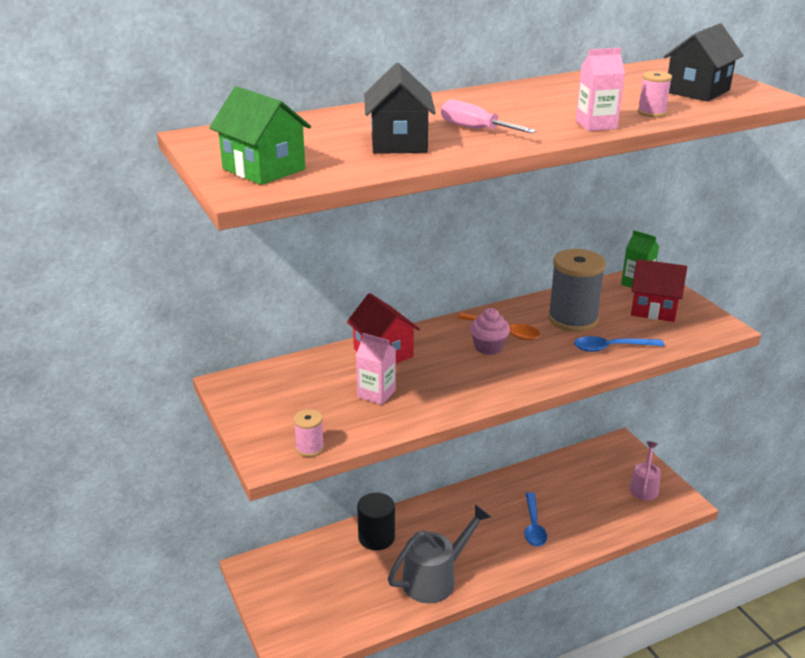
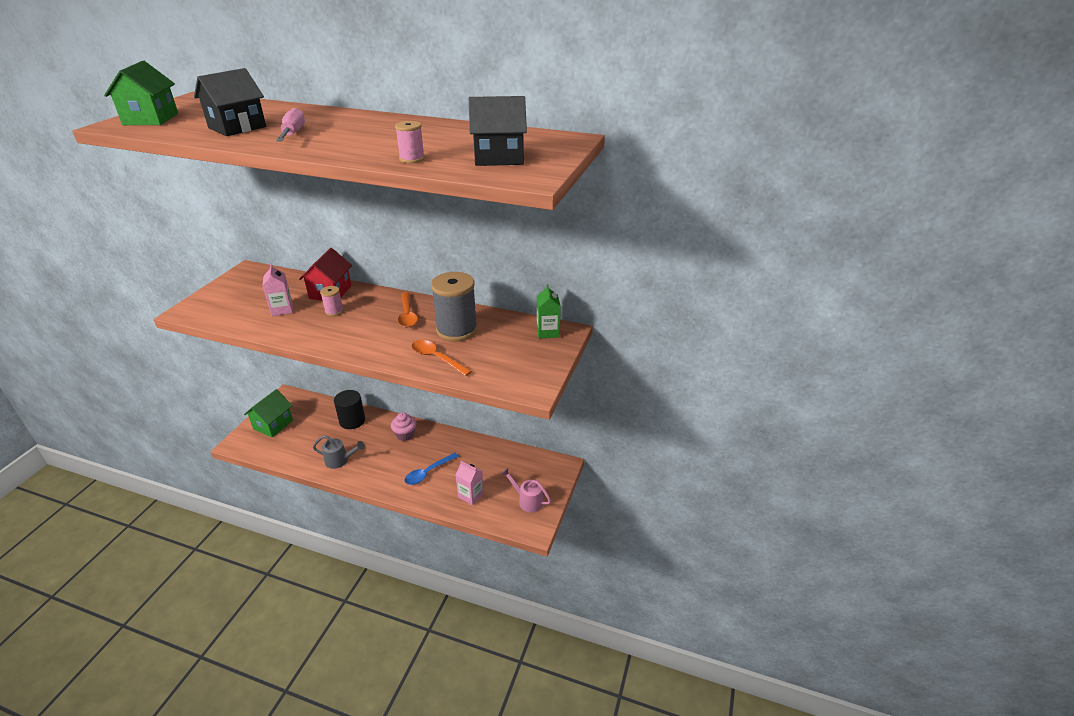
camera: 45 degrees right, 5 degrees up
(295, 603) = (273, 425): none -> green house
(310, 448) = (205, 316): pink spool -> pink spool (334, 311)
(436, 578) = (340, 460): grey watering can -> grey watering can, size x0.61
(488, 347) = (379, 318): pink cupcake -> pink cupcake (405, 435)
(596, 125) = (353, 153): pink carton -> pink carton (471, 495)
(611, 348) = (437, 358): blue spoon -> orange spoon
(644, 487) = (527, 500): pink watering can -> pink watering can turned 120 degrees counterclockwise
(654, 309) = (518, 352): red house -> none

